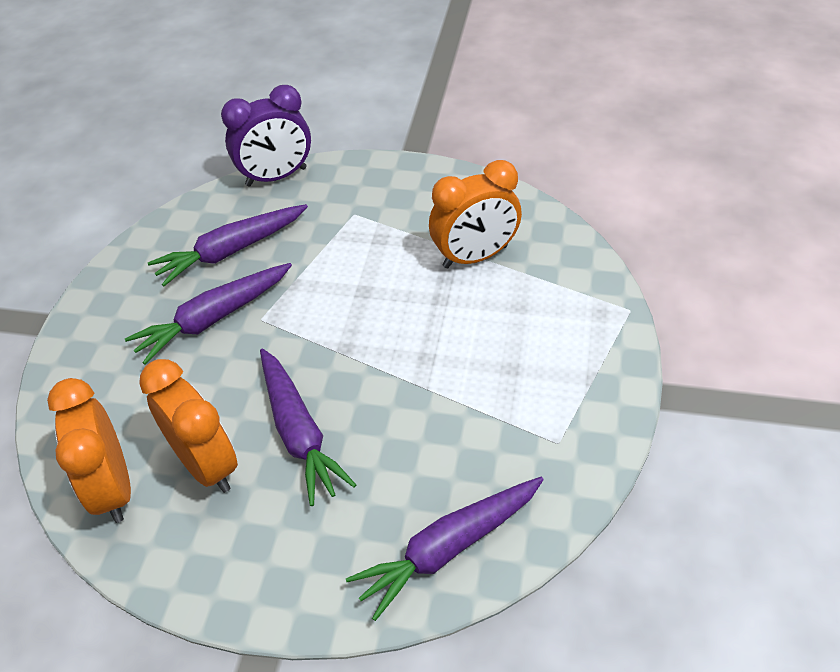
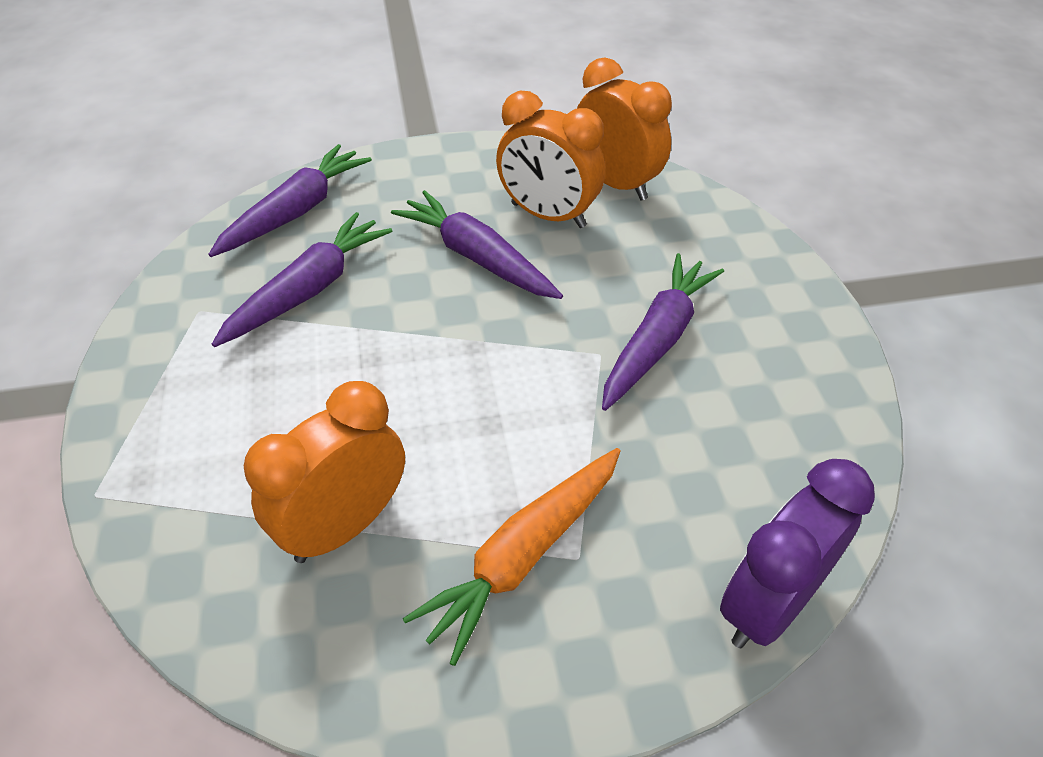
camera: 155 degrees right, 0 degrees up
(231, 251) = (717, 435): purple carrot -> purple carrot (309, 290)
(382, 221) = (523, 556): none -> orange carrot

